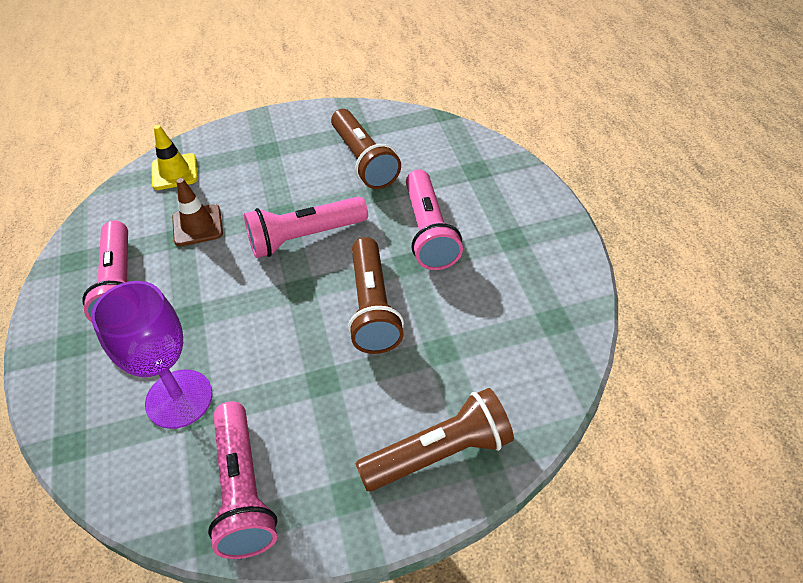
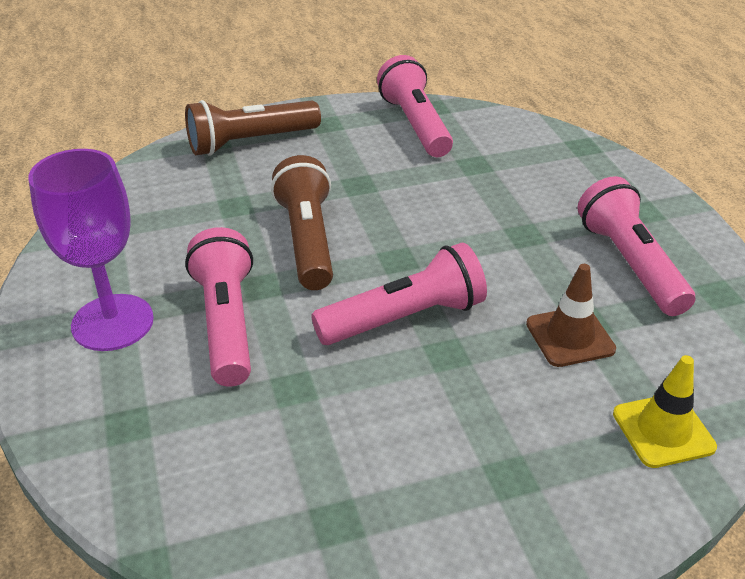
camera: 175 degrees right, 10 degrees down
(179, 399) = (498, 172): purple goblet -> purple goblet (112, 322)
(364, 160) = (322, 447): brown flashlight -> none

